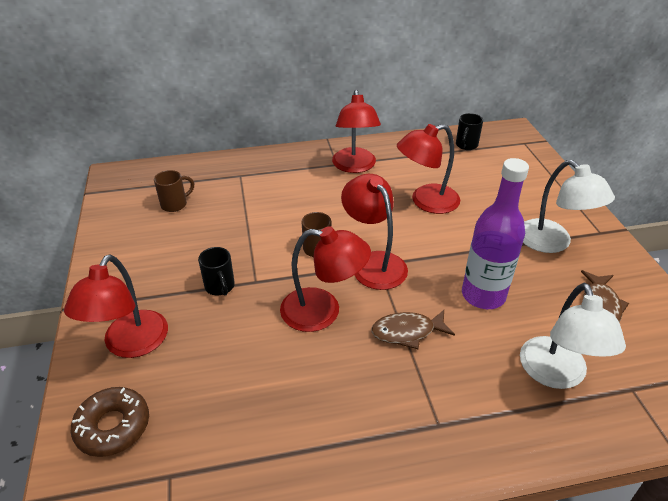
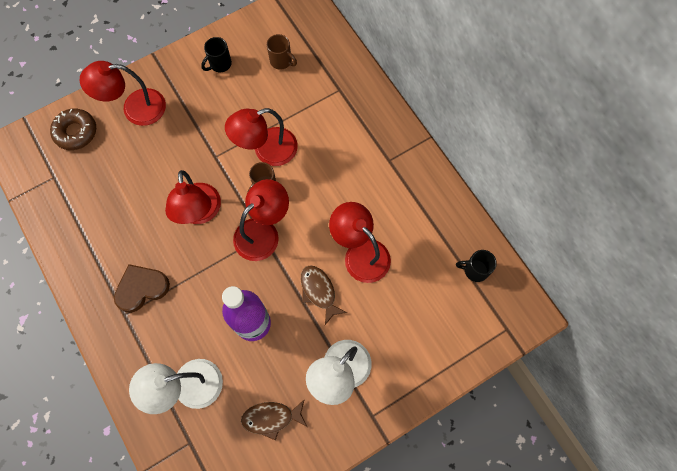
camera: 70 degrees right, 30 degrees up
(220, 287) = (202, 136): black mug -> black mug (220, 64)
(354, 166) = (391, 177): red lamp -> red lamp (266, 150)
(405, 395) = (141, 288): none -> brown heart
(407, 332) = (197, 276): brown fish -> brown fish (319, 291)

